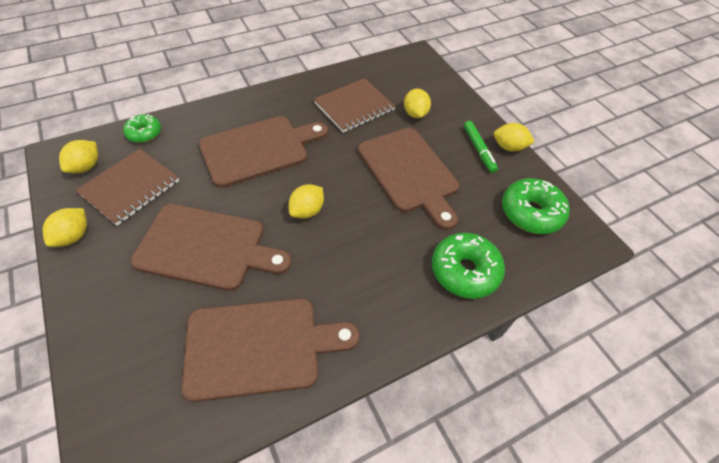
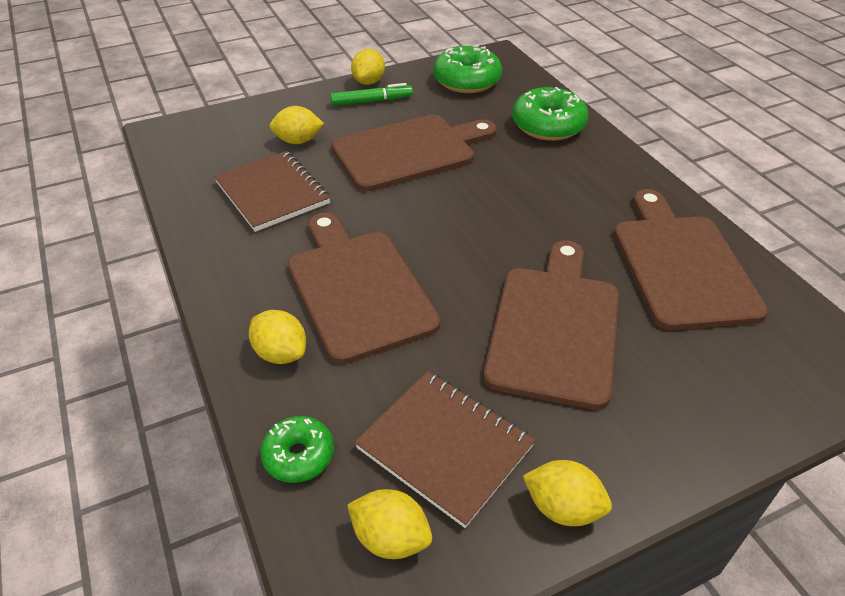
camera: 85 degrees left, 10 degrees down
(307, 211) = (479, 235): yellow lemon -> yellow lemon (281, 353)

